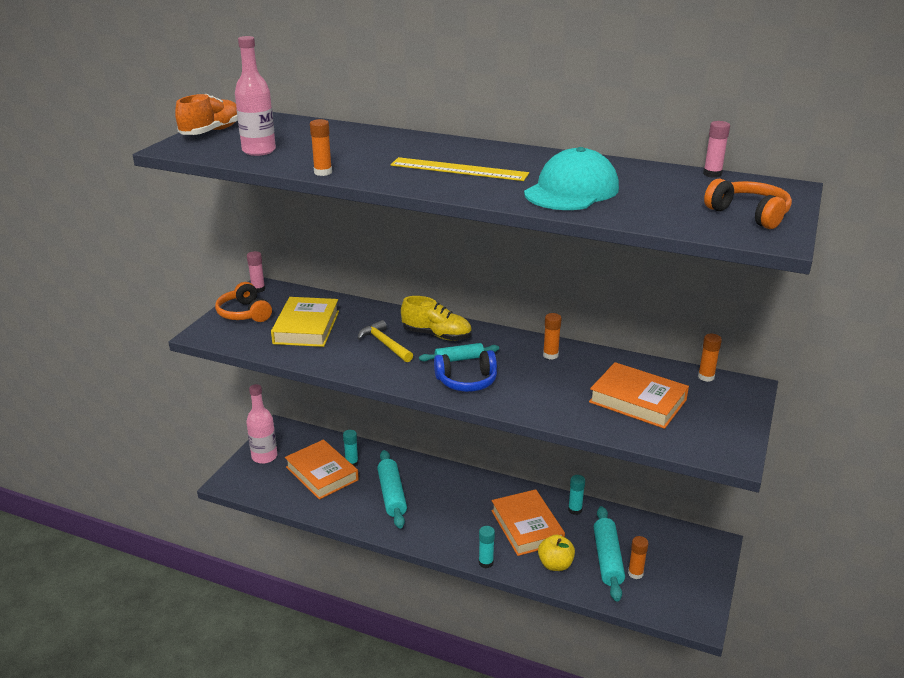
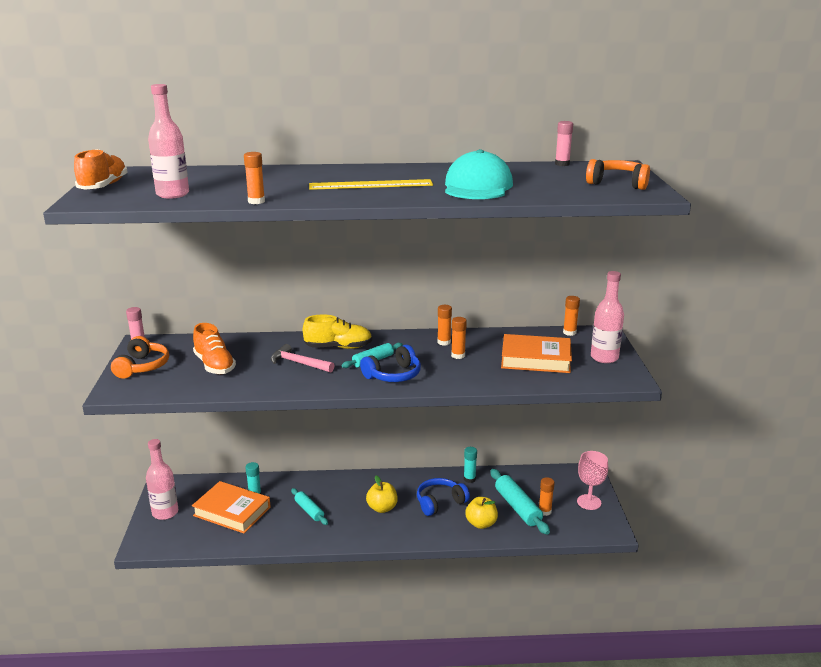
camera: 25 degrees left, 5 degrees down
(244, 313) = (142, 367): orange headphones -> orange headphones turned 120 degrees counterclockwise
(306, 327) = (214, 365): yellow book -> orange shoe
(385, 344) = (299, 363): yellow hammer -> pink hammer
(392, 495) = (309, 511): turquoise rolling pin -> turquoise rolling pin, size x0.62
(463, 514) = (382, 508): none -> yellow apple
(486, 562) = (425, 539): turquoise glue stick -> none
(526, 527) = (440, 502): orange book -> blue headphones
(553, 375) = (458, 355): none -> orange glue stick
(694, 579) = (589, 502): none -> pink goblet
(722, 419) = (604, 357): none -> pink bottle

